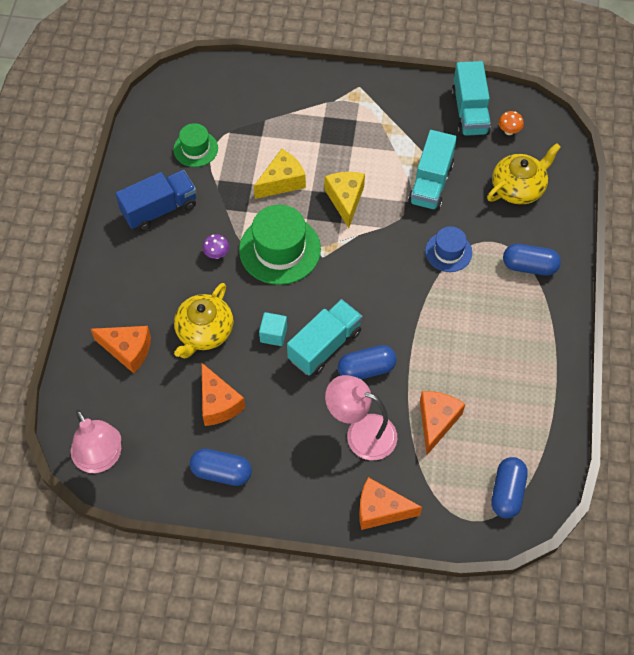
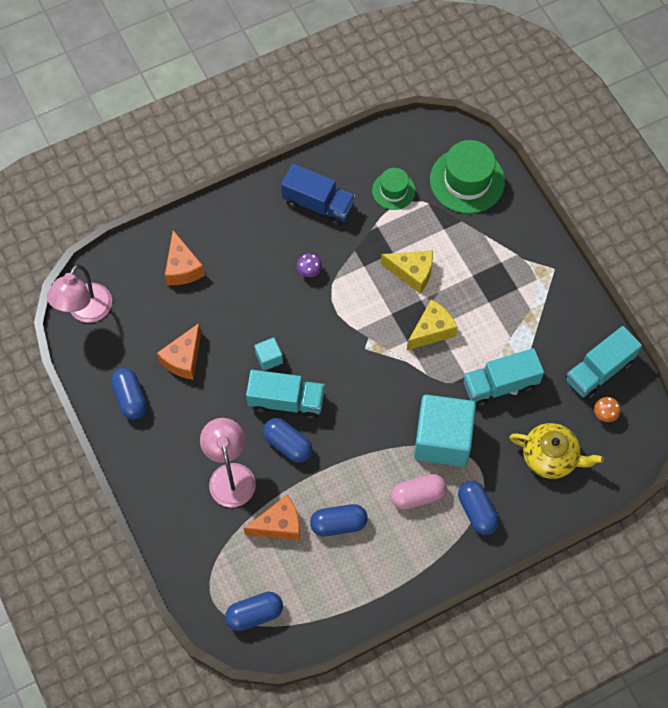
camera: 55 degrees right, 5 degrees up
(204, 331) = (236, 308): yellow teapot -> none
(280, 249) = (348, 313): green hat -> green hat (467, 181)
(380, 510) = (176, 529): orange cheese -> none
(448, 252) = (442, 439): blue hat -> turquoise cube
(468, 374) = (338, 524): none -> blue capsule
(485, 300) = (417, 495): none -> pink capsule

